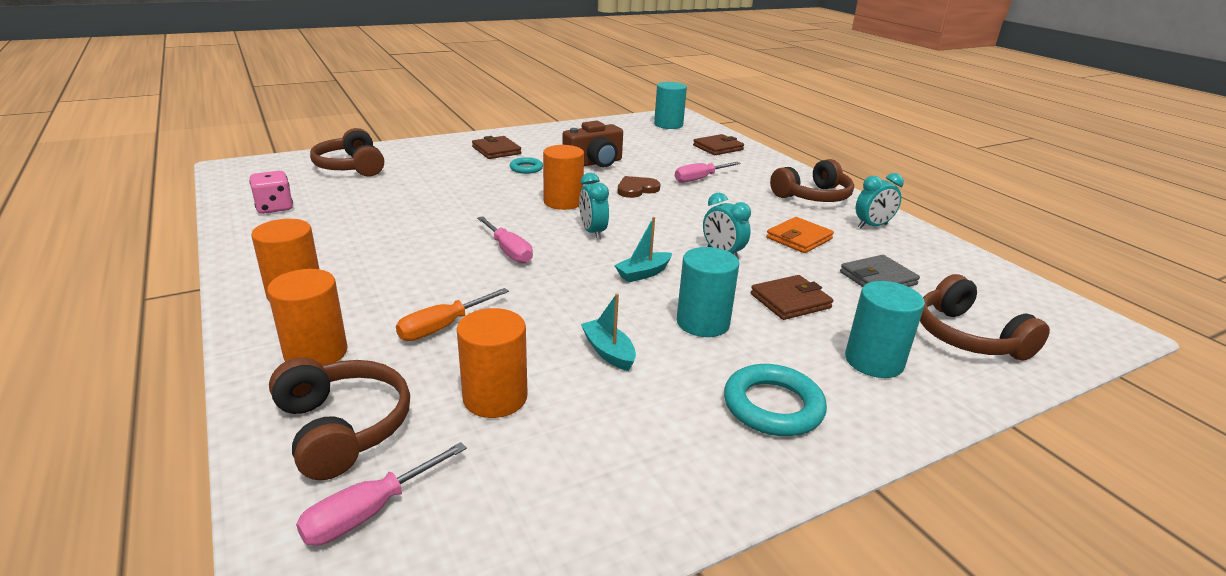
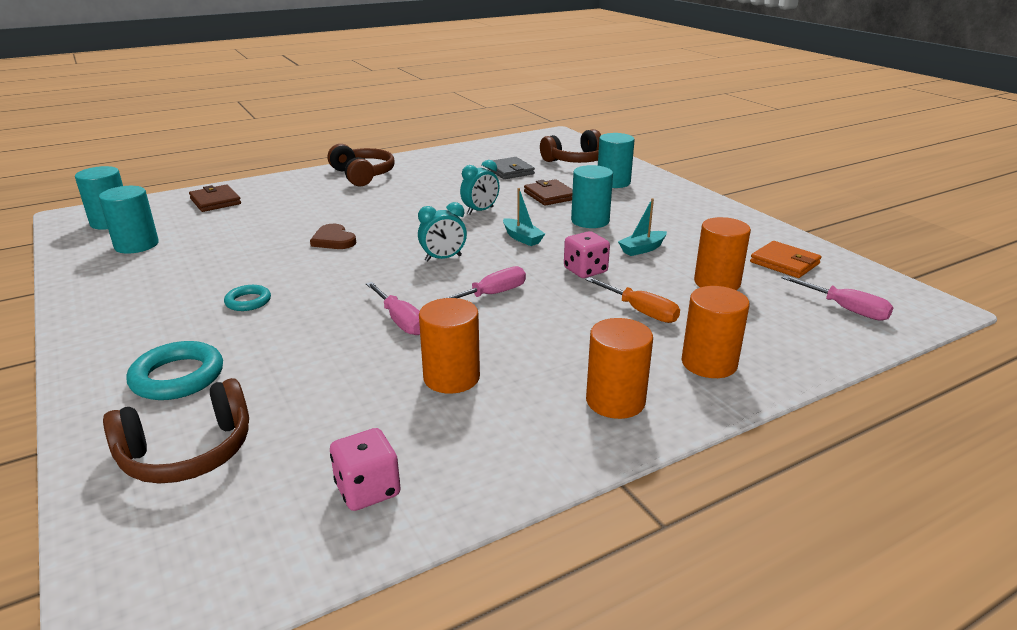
camera: 90 degrees left, 0 degrees up
(342, 428) = (787, 332): brown headphones -> none
(496, 150) = (161, 328): brown wallet -> none
(551, 304) = (585, 270): none -> pink dice
(563, 202) = (365, 274): orange cylinder -> orange cylinder (451, 377)
(594, 163) = (243, 261): brown camera -> none
(627, 134) = (136, 245): none -> turquoise cylinder
(700, 179) = (309, 212): pink screwdriver -> pink screwdriver (400, 320)
(773, 406) = (673, 208): turquoise ring -> turquoise ring (177, 377)
(799, 238) = (449, 186): orange wallet -> orange wallet (784, 263)
(872, 226) = (424, 163): turquoise clock -> none

